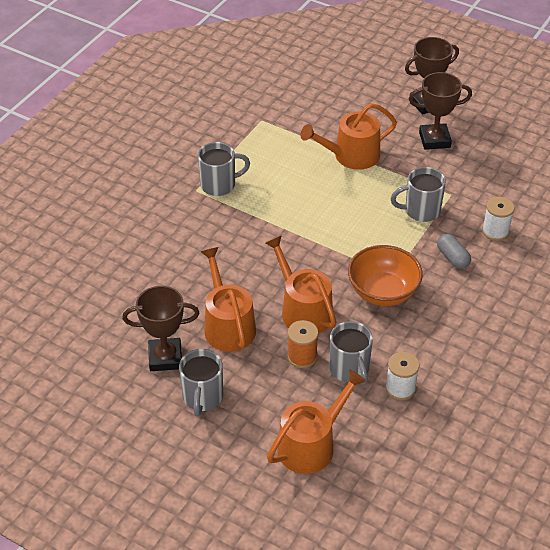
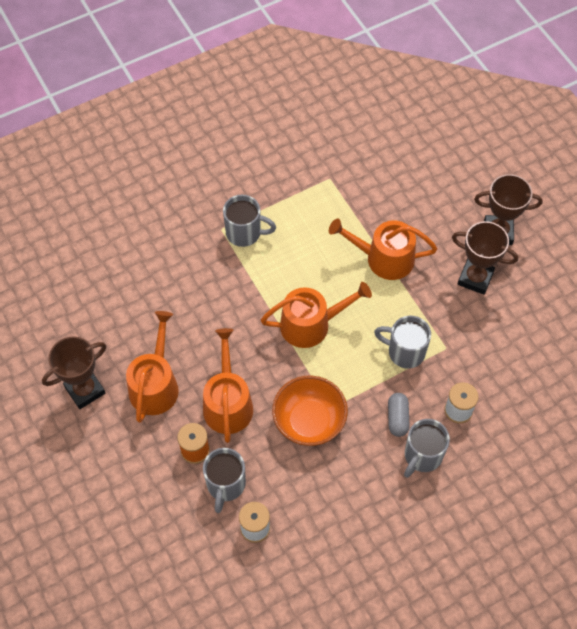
camera: 30 degrees right, 15 degrees up
(165, 358) = (85, 390): brown trophy -> brown trophy turned 60 degrees counterclockwise
(202, 398) = (88, 446): grey mug -> grey mug (422, 456)
(311, 445) = (144, 540): orange watering can -> orange watering can (311, 324)

